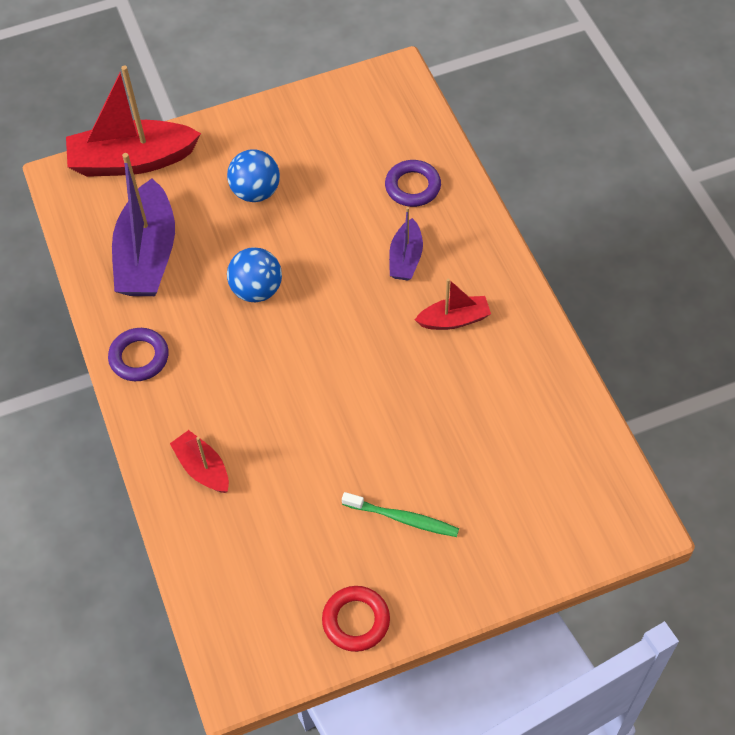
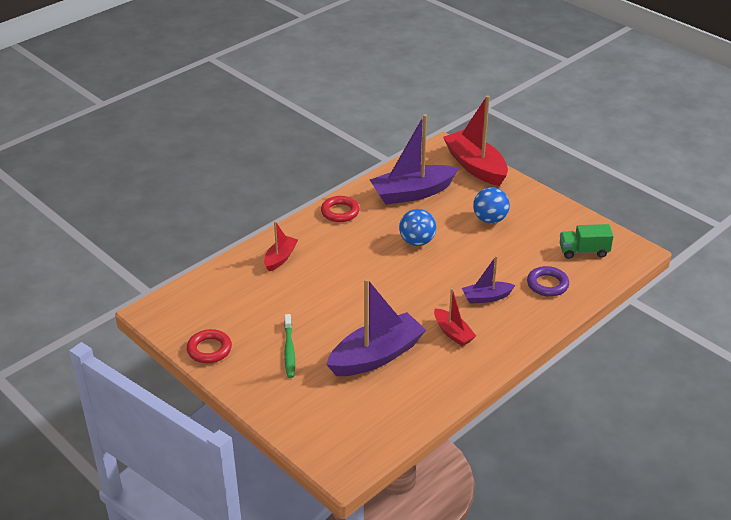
camera: 65 degrees right, 20 degrees down
(139, 357) = (340, 212): purple ring -> red ring
(370, 124) = (583, 251): none -> green truck
(459, 419) = (376, 356): none -> purple boat

